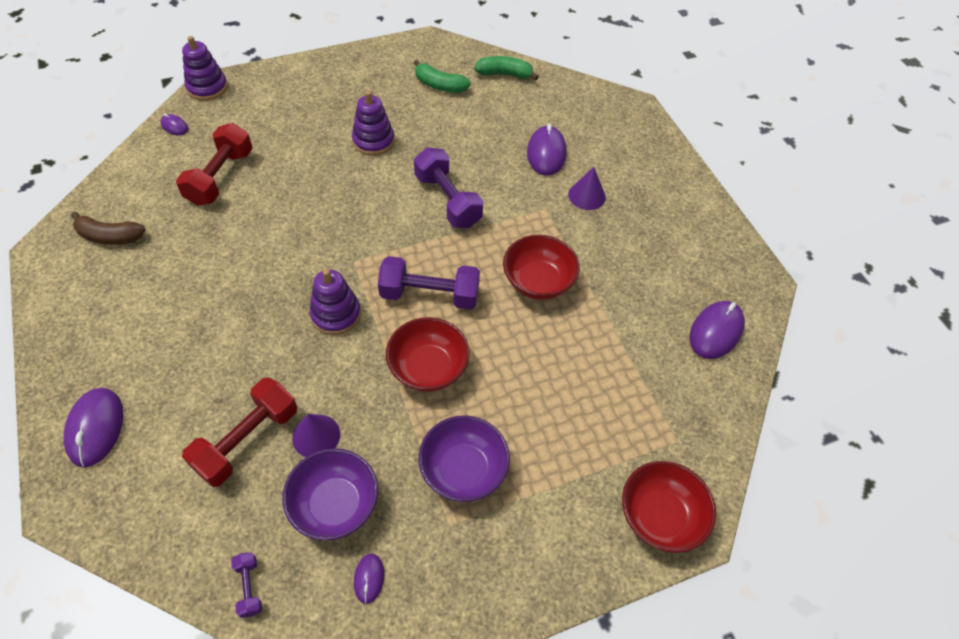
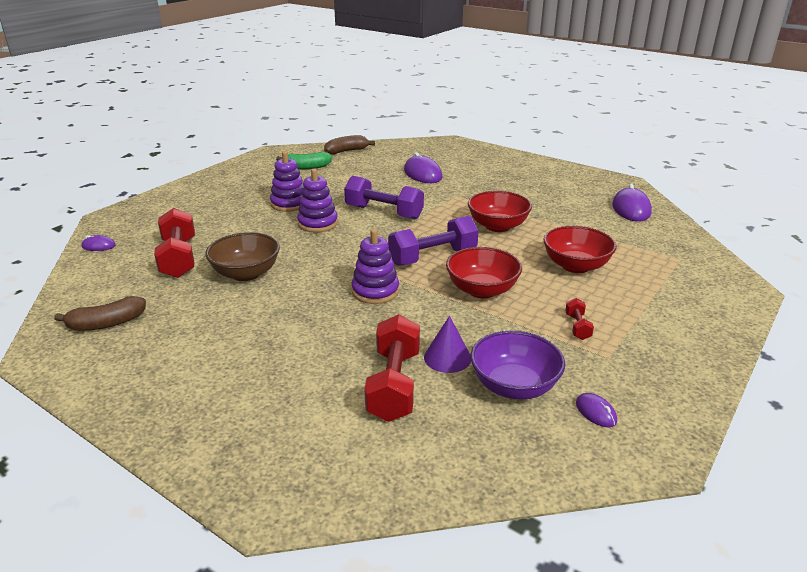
camera: 30 degrees left, 25 degrees down
(96, 428) = (238, 441): purple mouse -> none
(207, 87) = (106, 218): purple stacking toy -> purple stacking toy (318, 223)
(249, 587) = (513, 467): purple dumbbell -> none
(254, 229) = (246, 273): none -> brown bowl
(463, 470) = (577, 327): purple bowl -> red dumbbell
(504, 74) = (346, 151): green banana -> brown banana
(586, 196) = (474, 182): purple cone -> none
(660, 516) = (721, 293): red bowl -> red bowl (575, 266)

